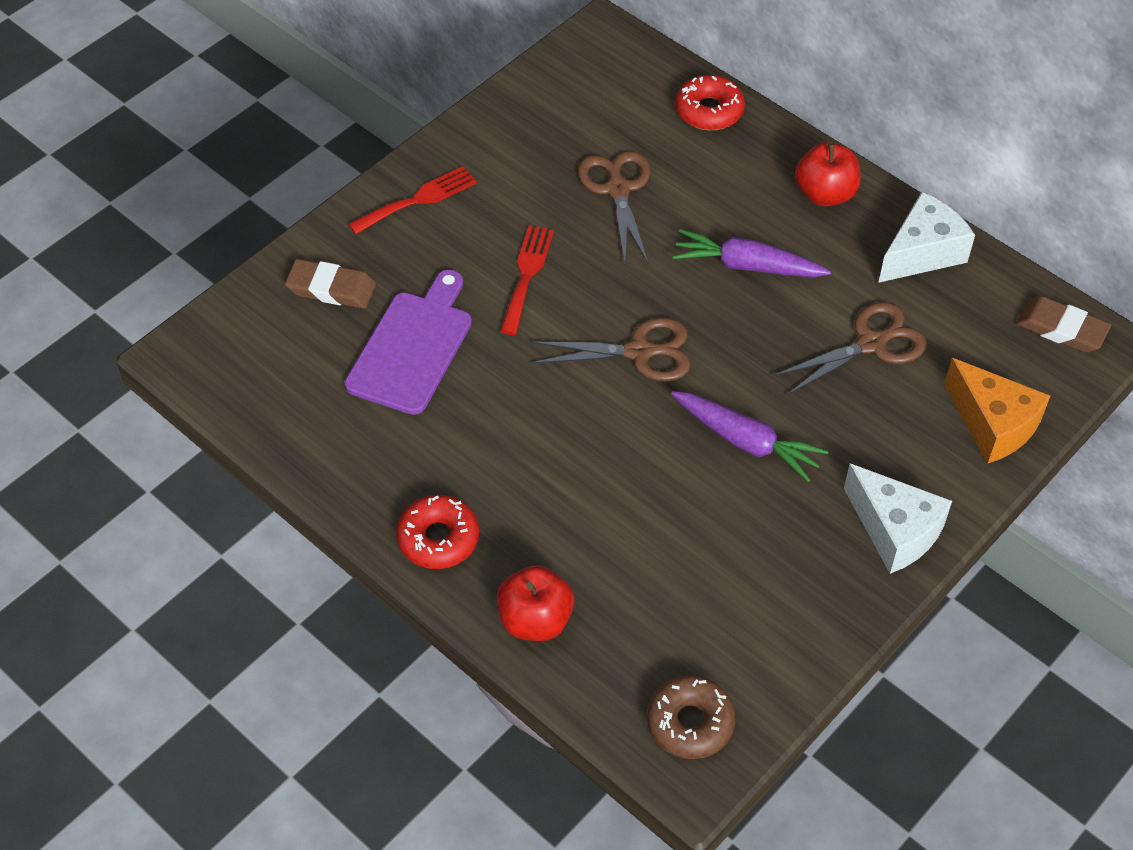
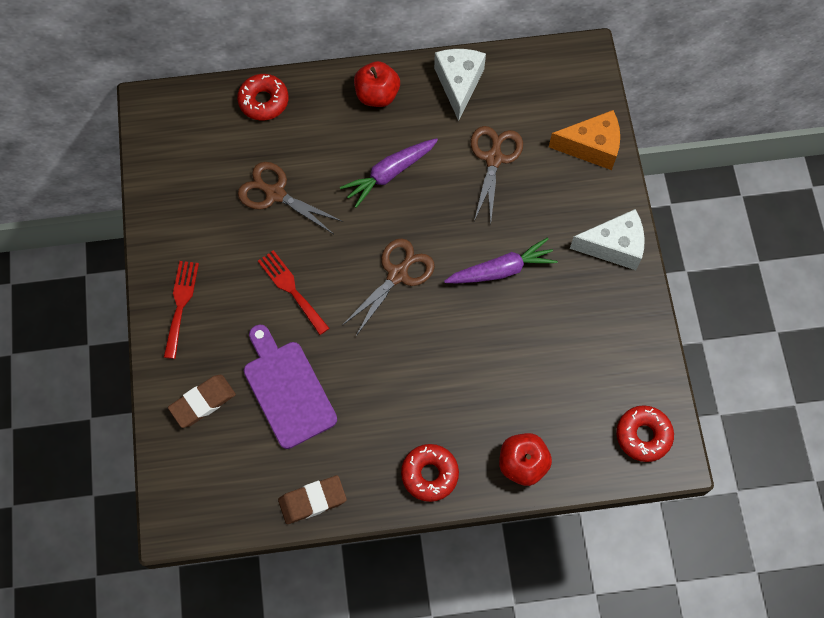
camera: 50 degrees left, 15 degrees up
(690, 723) = (643, 435): brown donut -> red donut
(1061, 329) = (563, 65): brown eraser -> brown eraser (312, 500)

